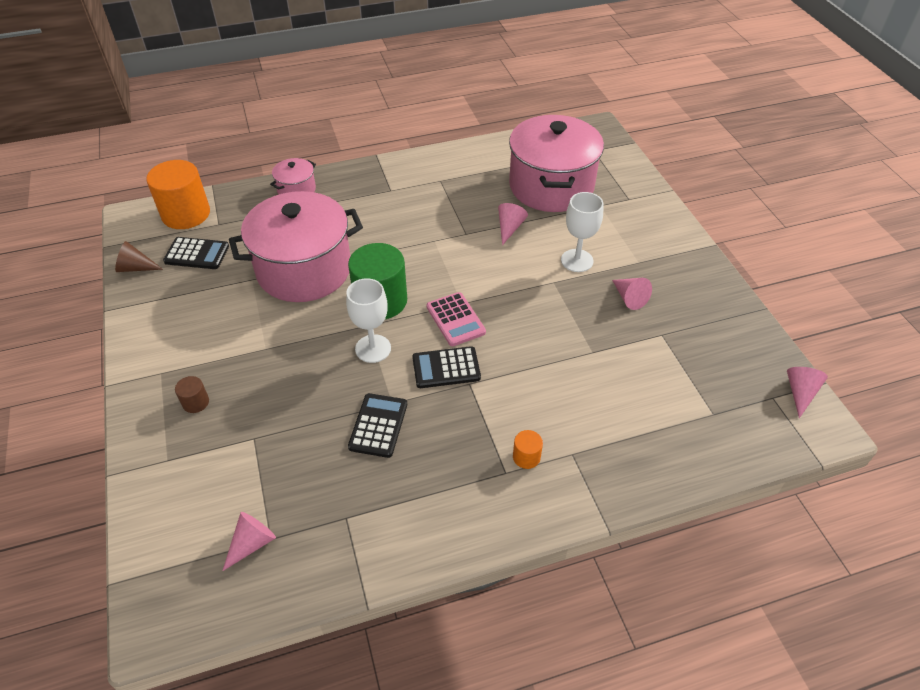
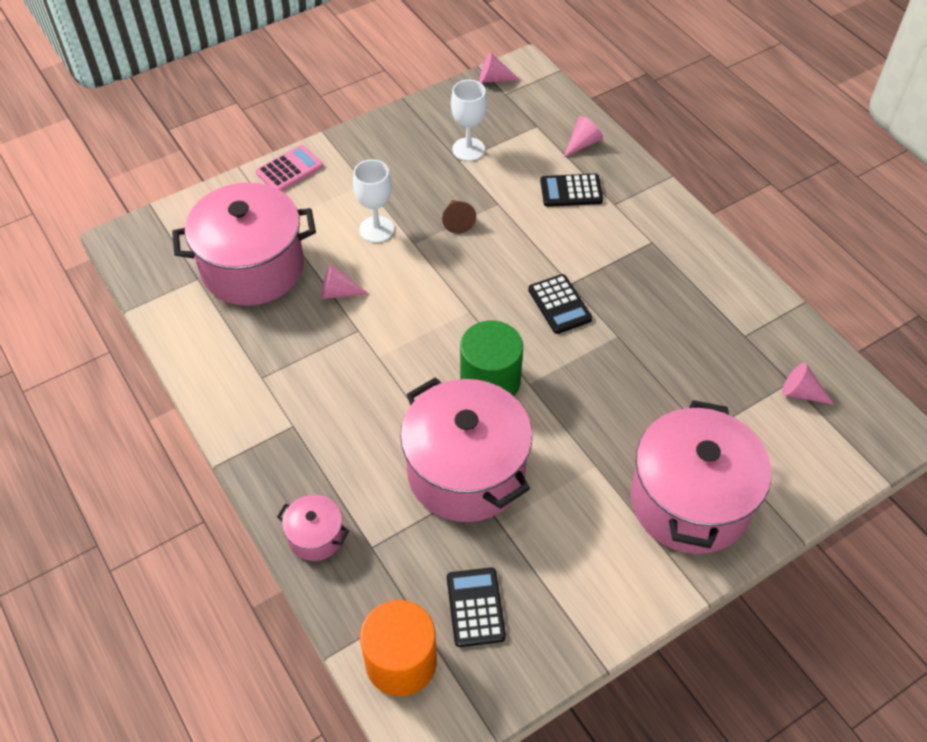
camera: 105 degrees left, 5 degrees up
(136, 268) = (524, 673): brown cone -> brown cone (457, 221)
(196, 402) = (689, 501): brown cylinder -> pink pot
(373, 348) = (558, 369): white goblet -> white goblet (468, 149)
(378, 425) = (646, 339): black calculator -> black calculator (571, 191)
(455, 319) = (494, 311): pink calculator -> pink calculator (289, 170)
(526, 457) = (631, 231): orange cylinder -> none
(629, 298) = (419, 186): pink cone -> pink cone (582, 144)

